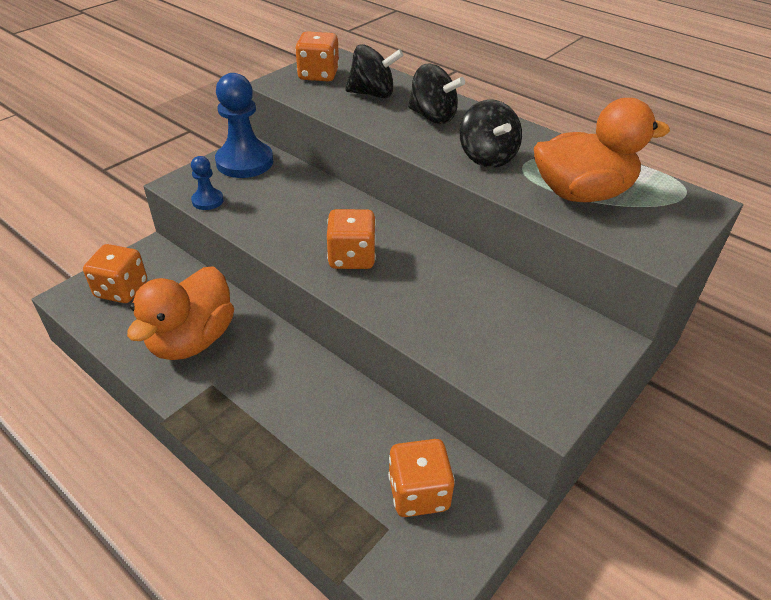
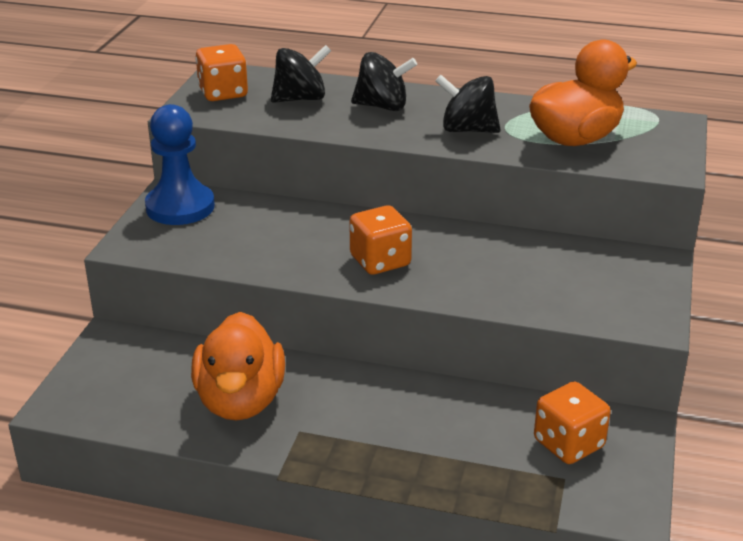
camera: 25 degrees left, 10 degrees down
(121, 289) = (113, 382): orange dice -> none
(207, 201) = (177, 253): blue pawn -> none
(487, 157) = (467, 130): black spinning top -> black spinning top turned 150 degrees clockwise

